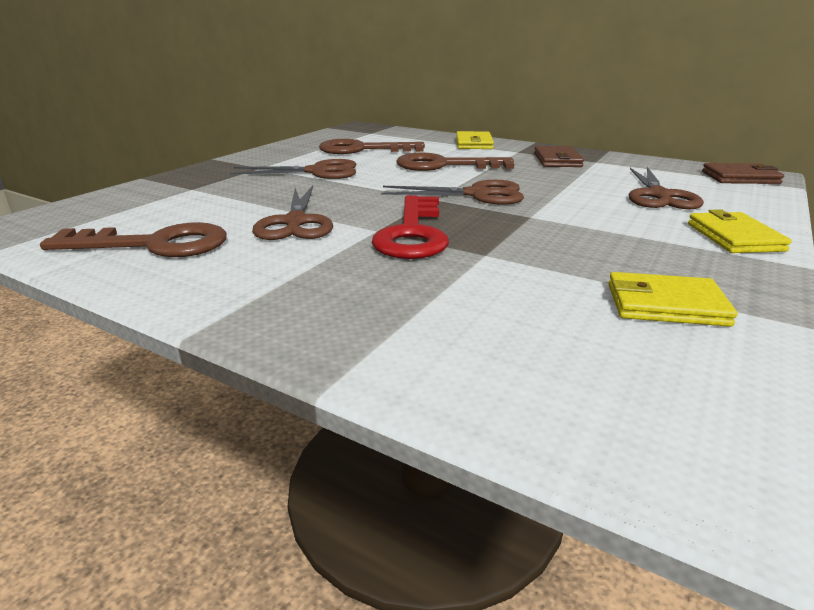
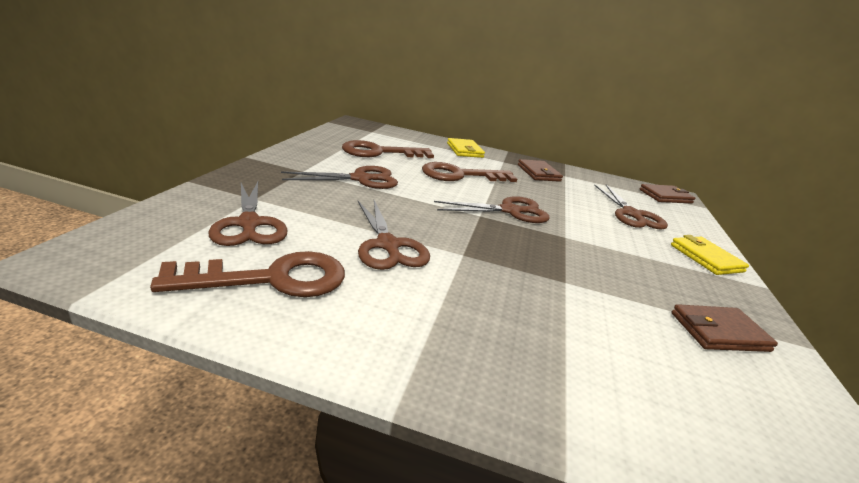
camera: 20 degrees left, 0 degrees up
(168, 207) = (249, 224): none -> brown scissors
(413, 233) = (495, 258): red key -> none
(665, 305) = (719, 332): yellow wallet -> brown wallet

